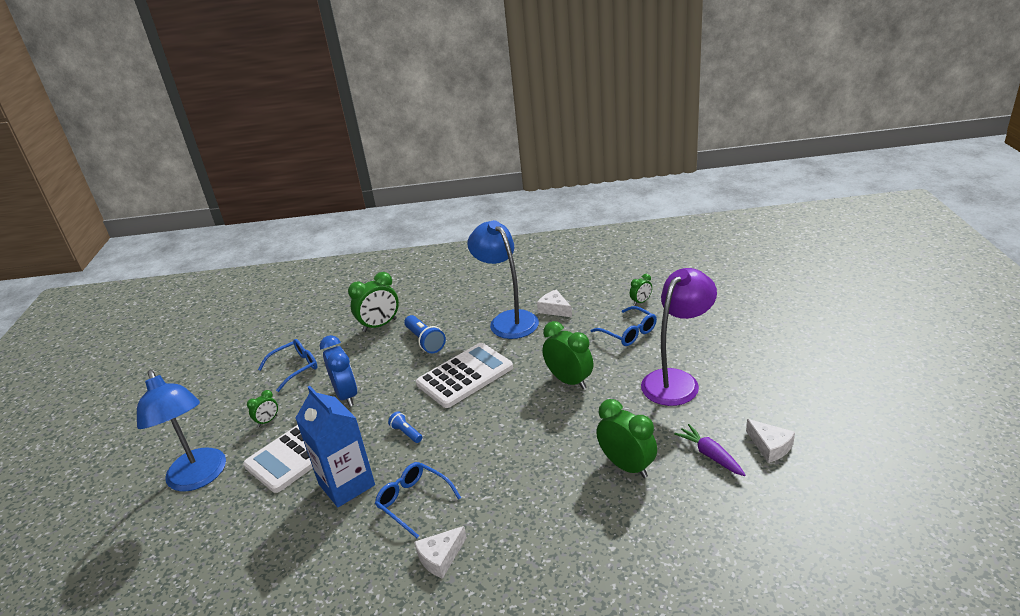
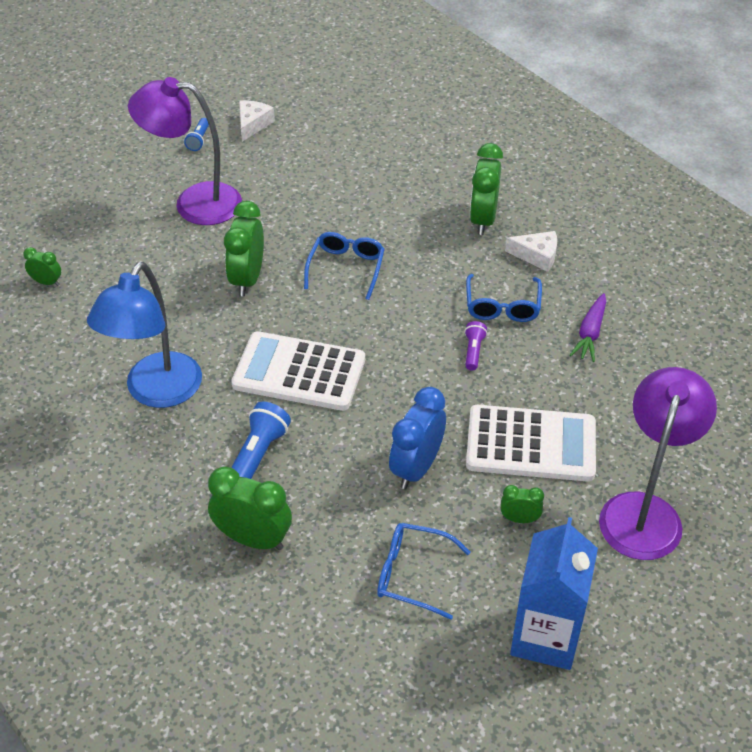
camera: 130 degrees left, 15 degrees up
(199, 478) = (644, 511): blue lamp -> purple lamp
(346, 484) = (530, 369): blue carton -> blue carton (545, 636)
(393, 463) = (473, 351): none -> purple flashlight
(406, 433) = (427, 368): blue flashlight -> blue flashlight (199, 140)
(554, 309) = (105, 356): white cheese -> none
(627, 466) = (342, 193): green clock -> green clock (483, 219)
(628, 333) = (124, 268): blue glasses -> blue glasses (346, 268)
(710, 455) = (289, 152): purple carrot -> purple carrot (590, 333)

